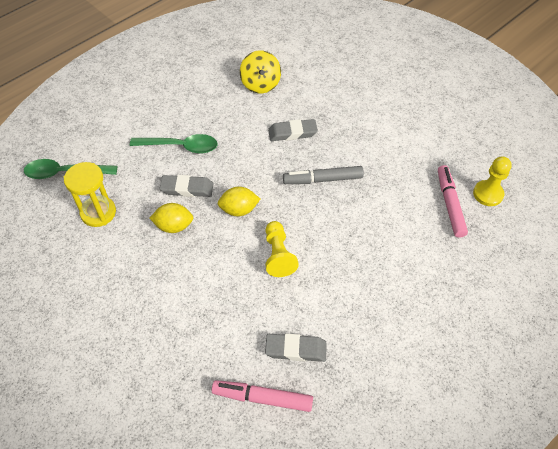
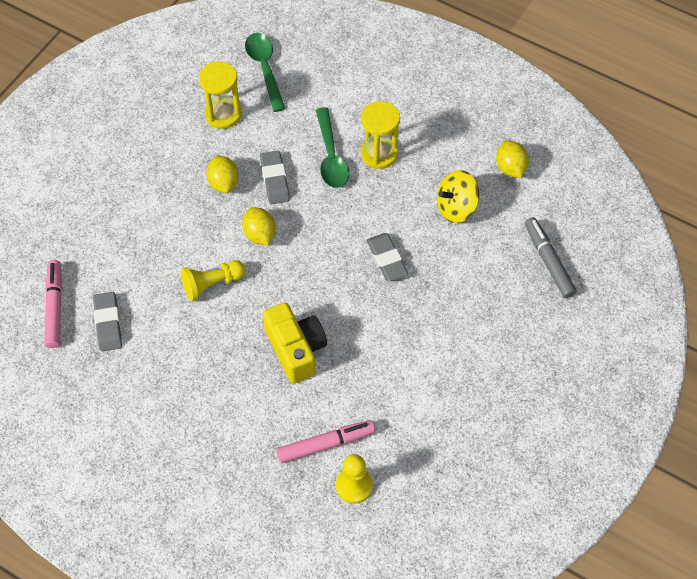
camera: 75 degrees right, 5 degrees up
(192, 116) = (379, 154): none -> yellow hourglass
(238, 49) = (510, 168): none -> yellow lemon
(323, 179) = (324, 305): grey marker -> grey marker (548, 261)
(359, 207) = (296, 349): none -> yellow camera

